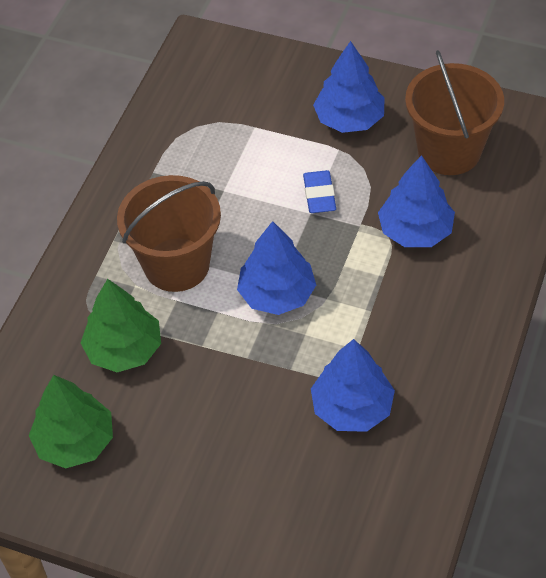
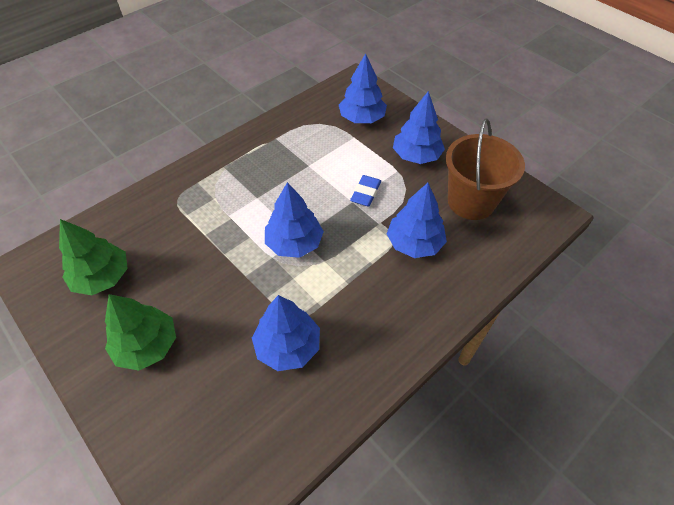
camera: 25 degrees right, 0 degrees up
(124, 349) = (177, 233): green tree -> green tree (147, 345)
(176, 264) = (247, 197): brown bucket -> none
(246, 96) = (362, 118): none -> blue tree

